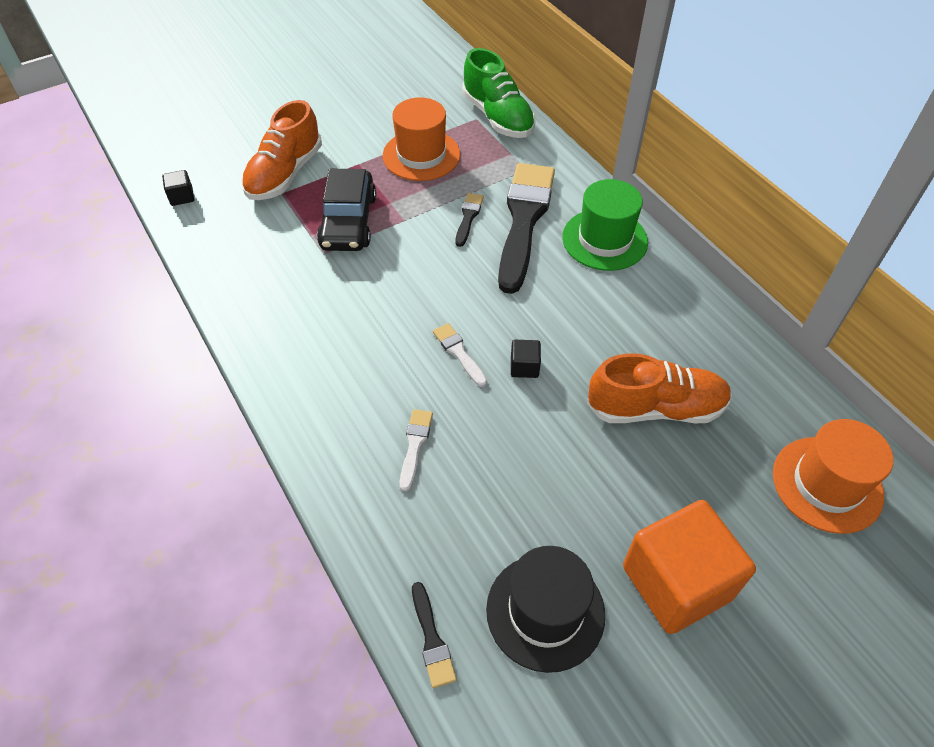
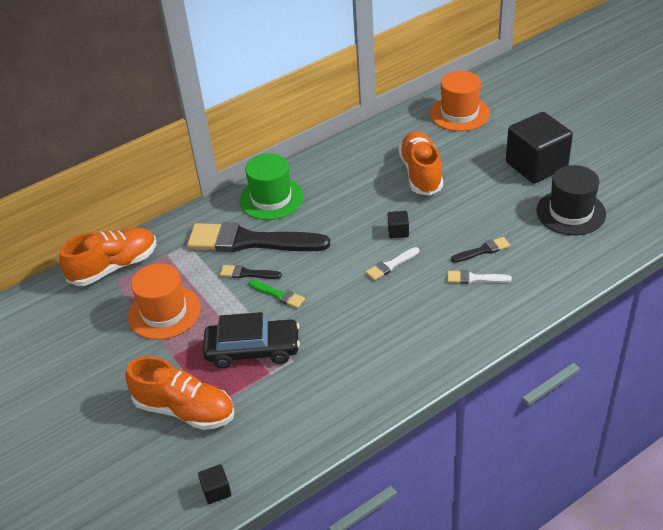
camera: 90 degrees left, 10 degrees down
(427, 243) = (278, 295): none -> green brush
(432, 639) = (604, 255): black brush -> black brush (483, 250)
(498, 117) = (114, 267): green shoe -> orange shoe
(676, 582) = (536, 165): orange cube -> black cube

